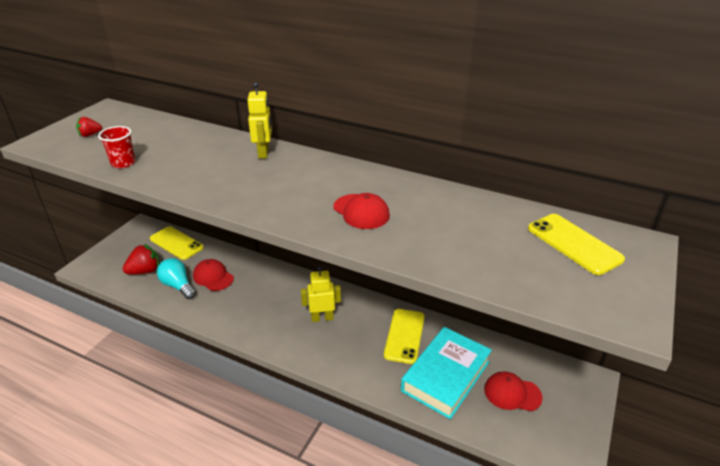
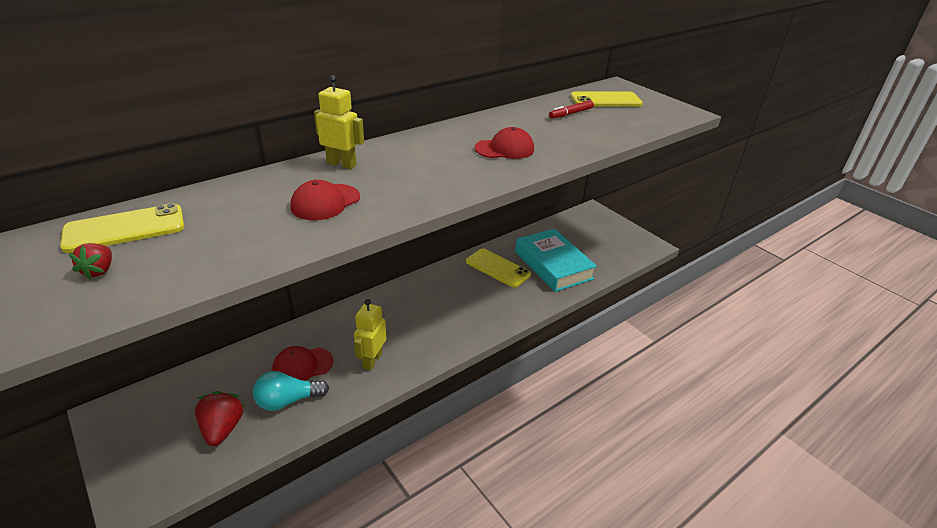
camera: 65 degrees left, 0 degrees up
(123, 163) = (241, 253): red cup -> none
(176, 243) = (195, 384): yellow phone -> yellow phone (125, 229)
(322, 318) = (439, 305): yellow robot -> yellow robot (372, 360)
(496, 228) = (571, 114): none -> red marker
(512, 393) = (586, 244): red cap -> red cap (325, 202)

